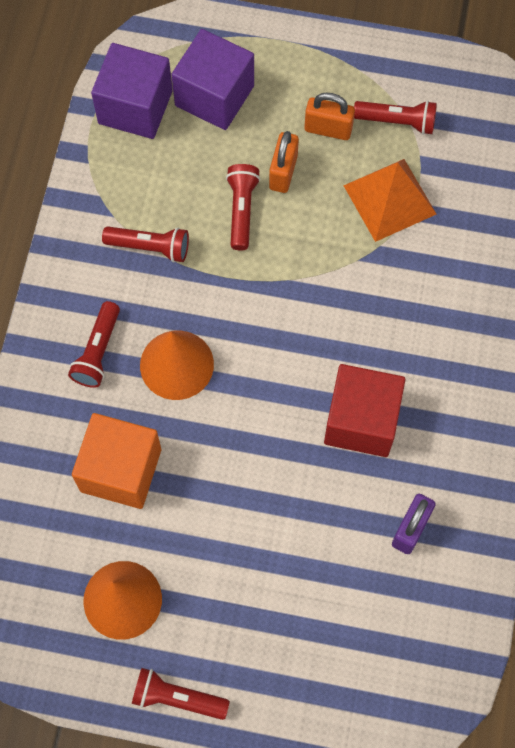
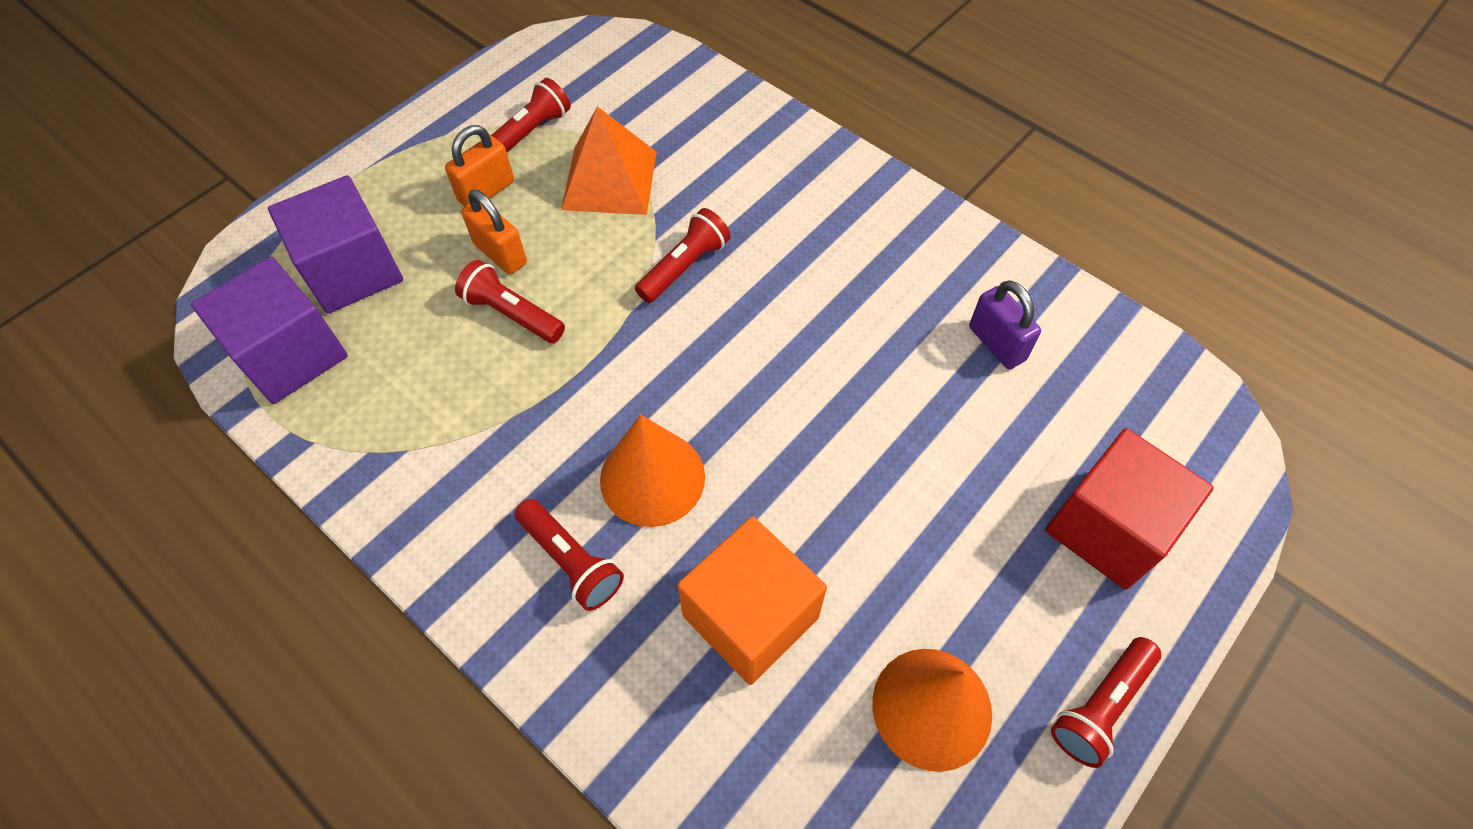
camera: 60 degrees left, 10 degrees down
(150, 247) = (480, 430): red flashlight -> red flashlight (684, 267)
(361, 421) = (844, 327): red cube -> red cube (1108, 528)

